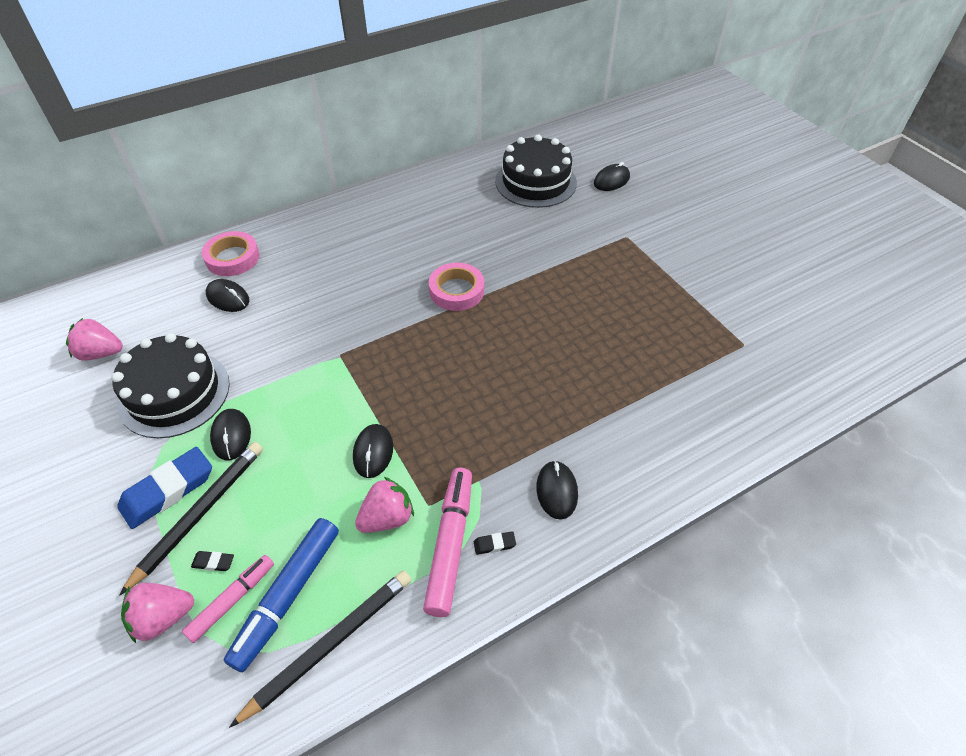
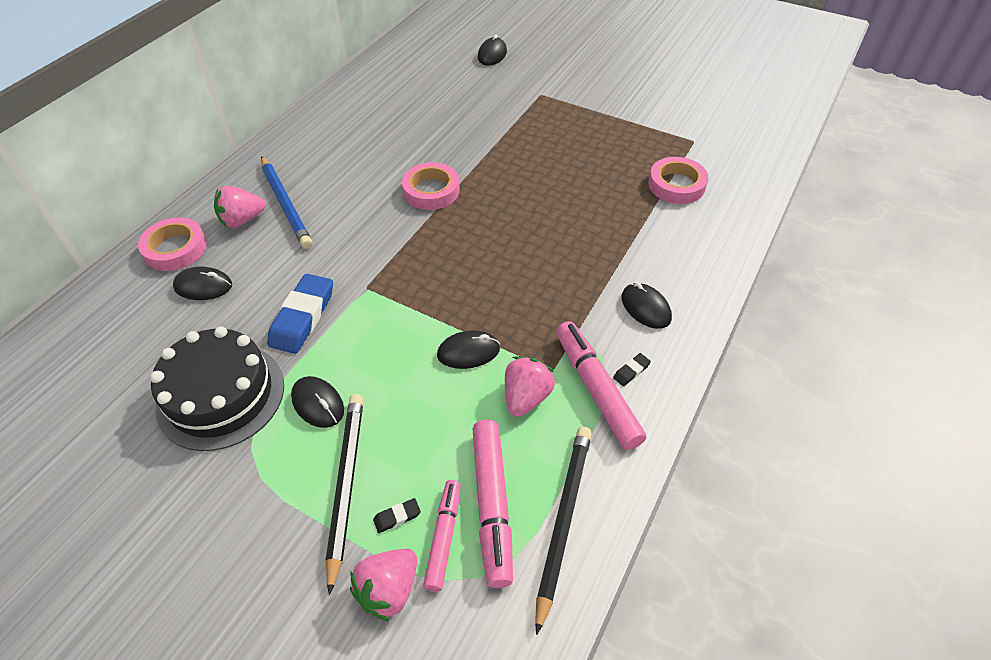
camera: 30 degrees left, 0 degrees up
(101, 353) = (98, 397): pink strawberry -> pink strawberry (242, 220)
(168, 490) = (294, 482): blue eraser -> blue eraser (302, 317)
(287, 596) = (492, 505): blue marker -> pink marker
(335, 254) = (286, 204): none -> blue pencil
(373, 452) = (468, 352): black mouse -> black mouse turned 75 degrees counterclockwise
(536, 182) = (427, 77): black cake -> none
(687, 383) = (676, 185): none -> pink tape

